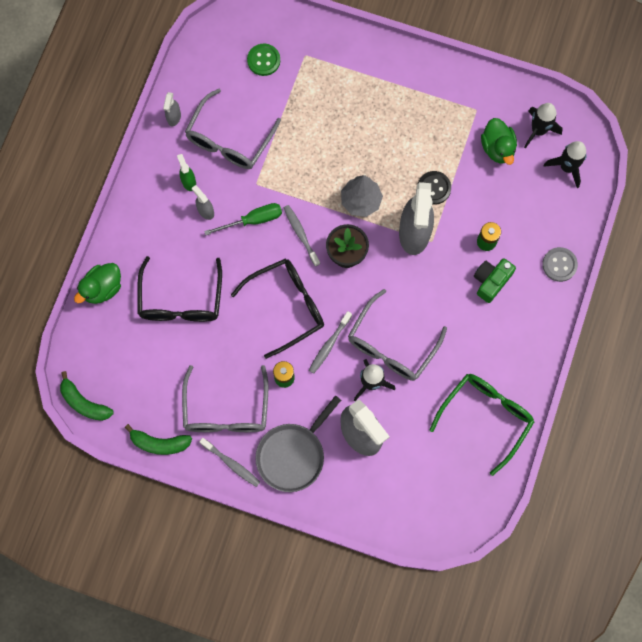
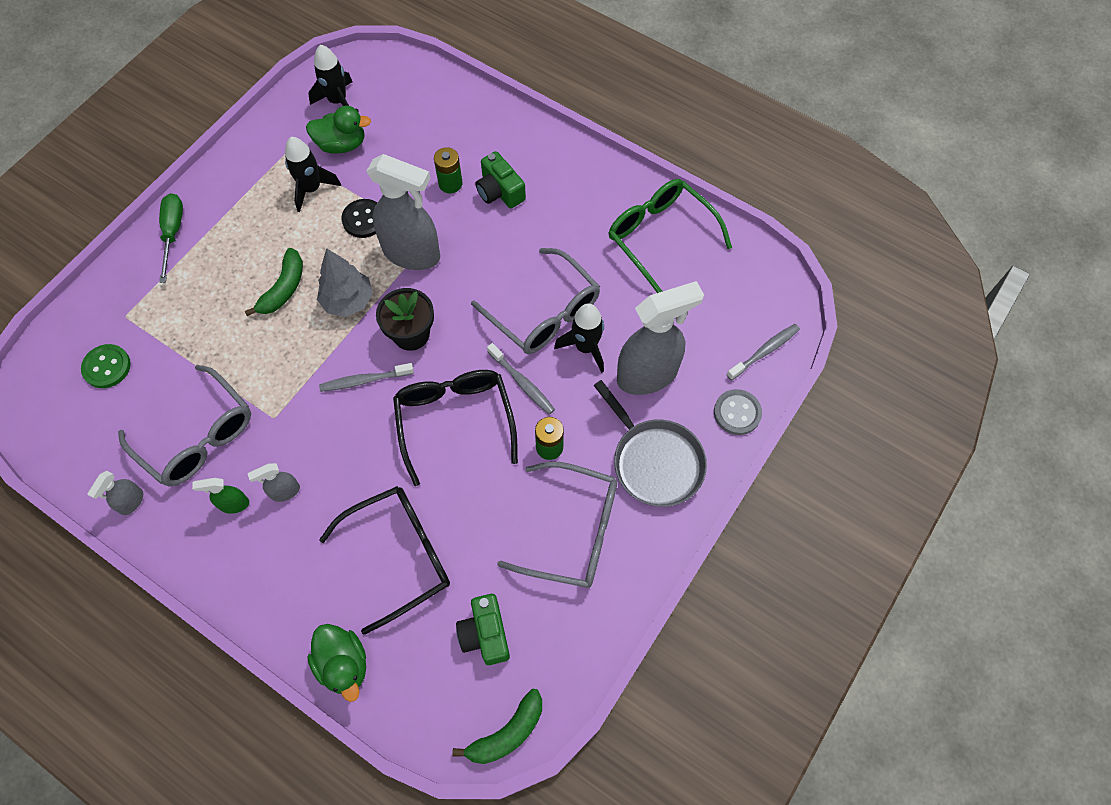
camera: 75 degrees left, 10 degrees down
(142, 371) = (485, 634): none -> green camera
(159, 443) = (596, 634): green banana -> green banana (283, 288)
(174, 117) = (131, 502): grey spray bottle -> grey spray bottle turned 90 degrees clockwise
(181, 300) = (400, 555): black glasses -> black glasses turned 45 degrees counterclockwise
(231, 463) = (647, 543): grey toothbrush -> grey toothbrush (764, 351)
(253, 220) = (322, 434): green screwdriver -> green screwdriver (173, 233)
(559, 265) = (503, 122): grey button -> grey button (737, 413)
(567, 167) = (393, 86): black rocket -> black rocket (312, 189)

